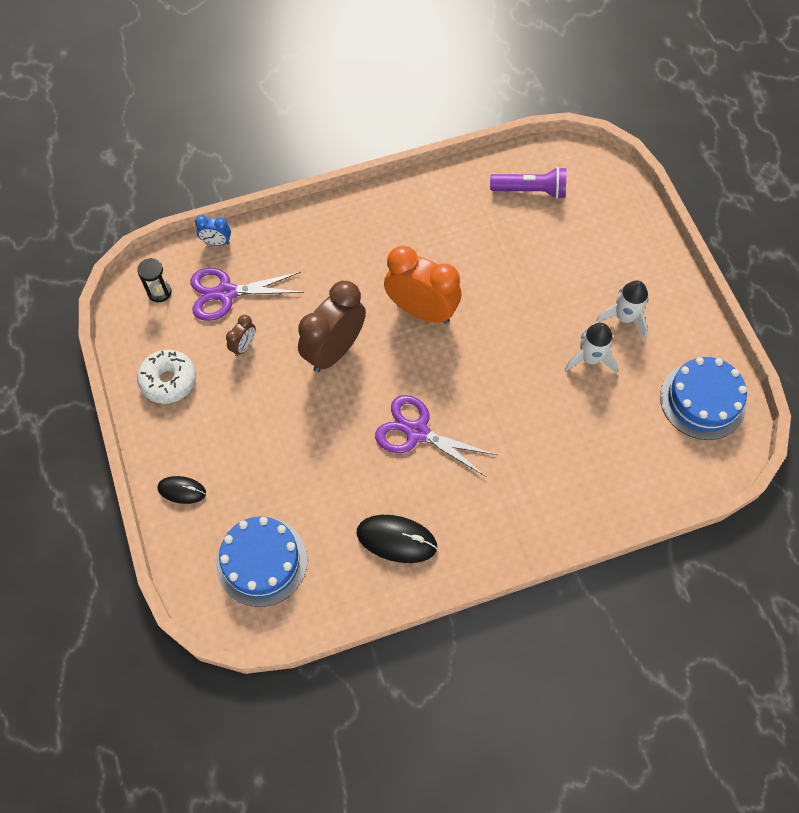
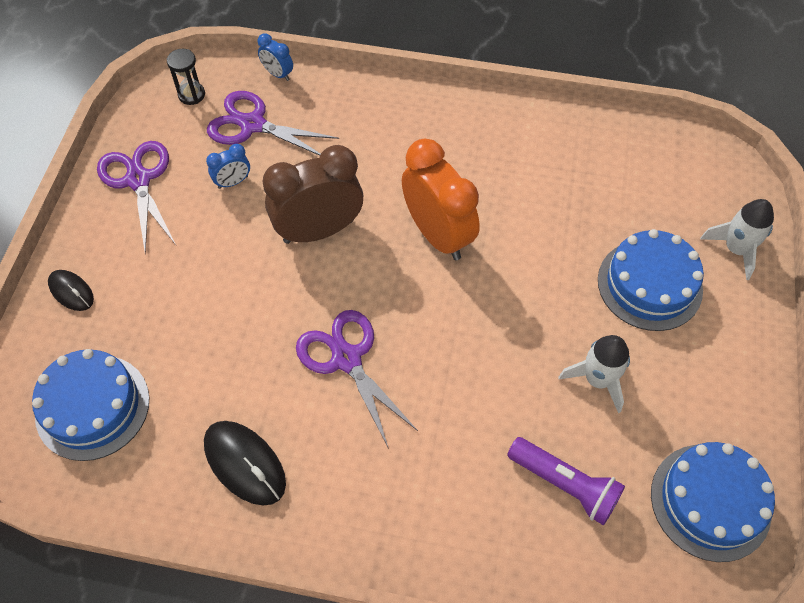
camera: 30 degrees right, 5 degrees down
(168, 381) = (138, 180): white donut -> purple scissors
(244, 346) = (233, 182): brown clock -> blue clock
(530, 190) = (640, 168): purple flashlight -> purple flashlight (564, 484)
(585, 274) = (649, 284): none -> blue cake
(624, 317) = (668, 354): white rocket -> white rocket (735, 249)

